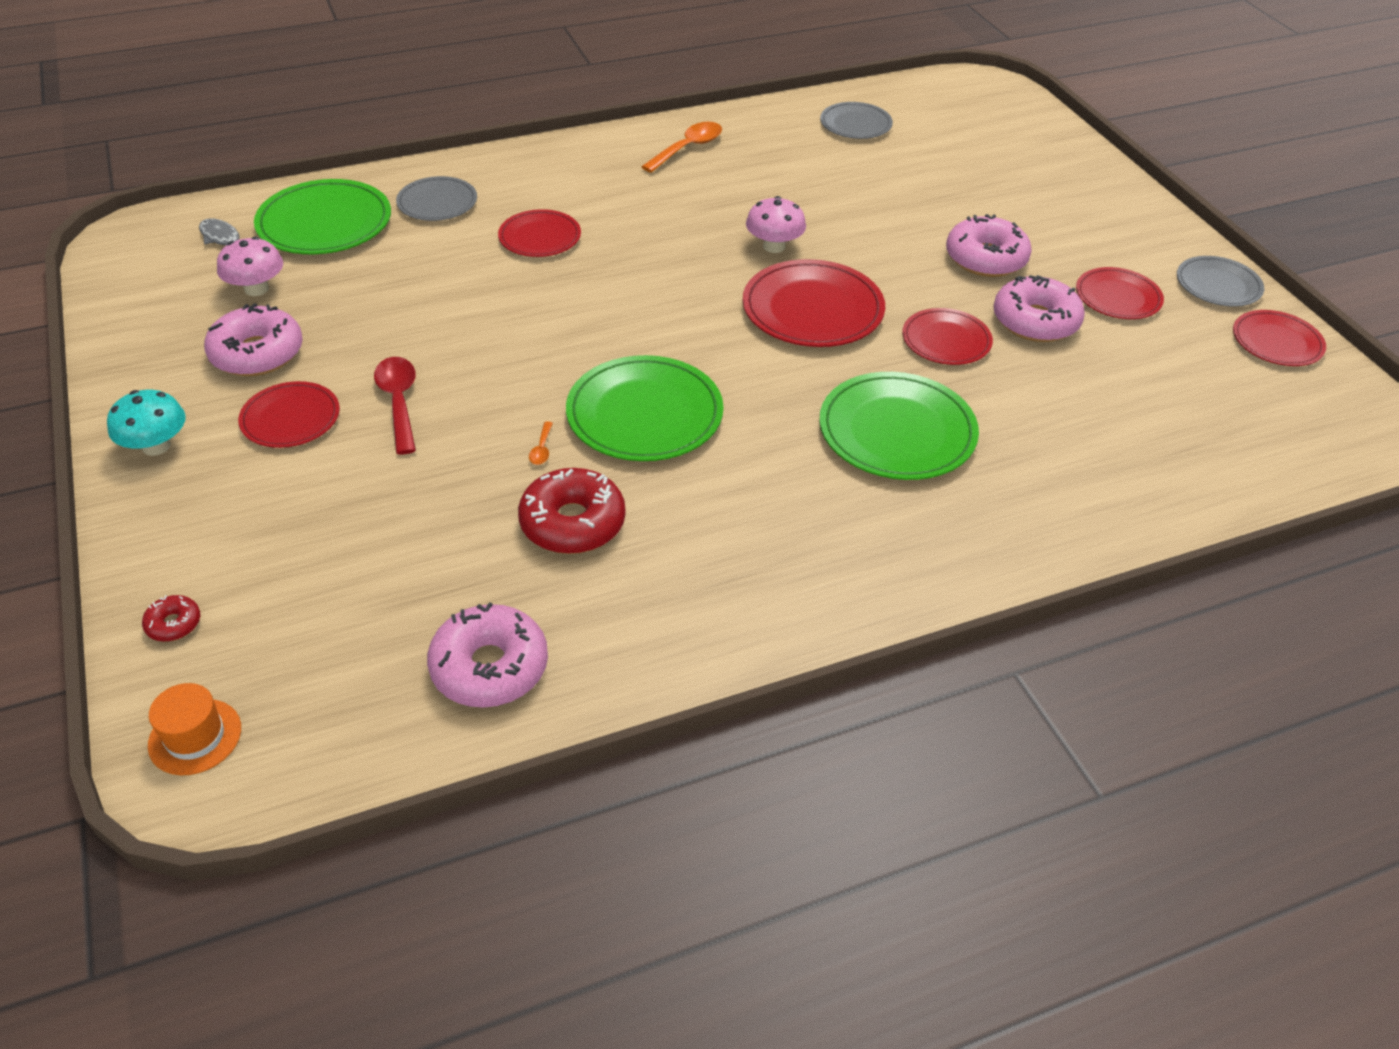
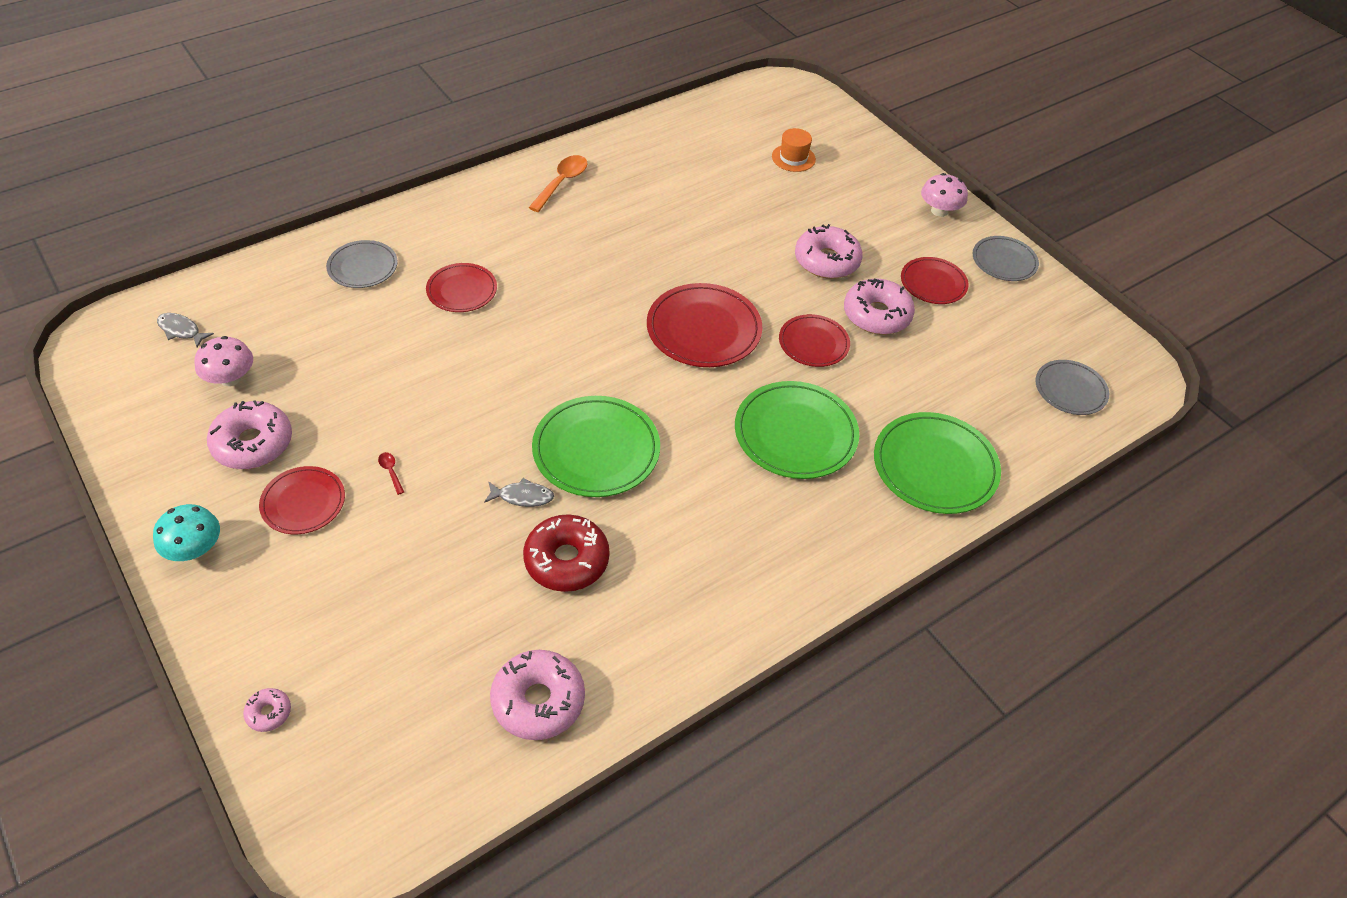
camera: 15 degrees left, 5 degrees up
(174, 624) = (269, 713): red donut -> pink donut
(195, 737) = (321, 809): orange hat -> orange hat (793, 158)
(325, 223) = (269, 302): green plate -> green plate (935, 466)
(399, 402) = (391, 471): red spoon -> red spoon, size x0.46
(542, 449) = (522, 496): orange spoon -> grey fish
(774, 246) = (658, 272): pink mushroom -> pink mushroom (939, 211)
(855, 124) = (694, 141): grey plate -> grey plate (1070, 390)
(1276, 342) = (1055, 307): red plate -> none

